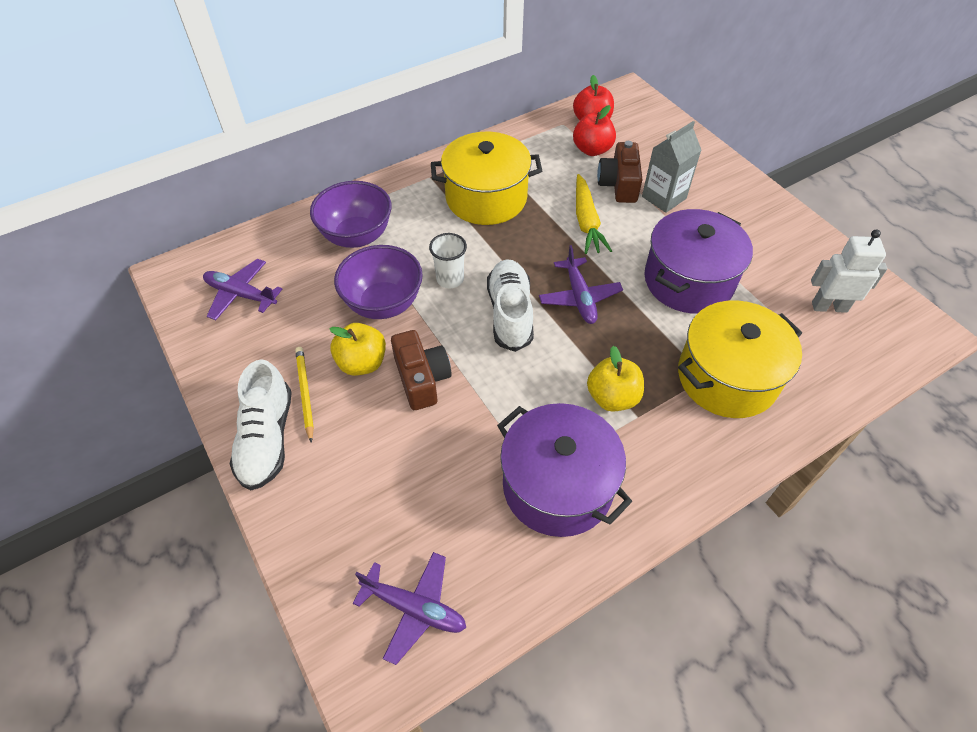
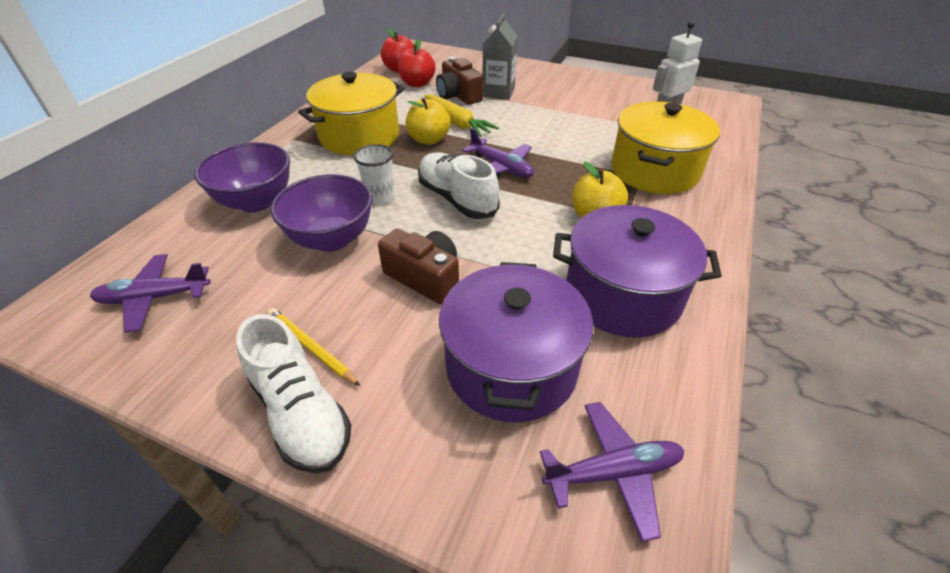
camera: 35 degrees left, 10 degrees down
(362, 363) = (352, 293): yellow apple -> yellow apple (429, 139)
(688, 280) = (567, 129): purple pot -> purple pot (511, 366)

